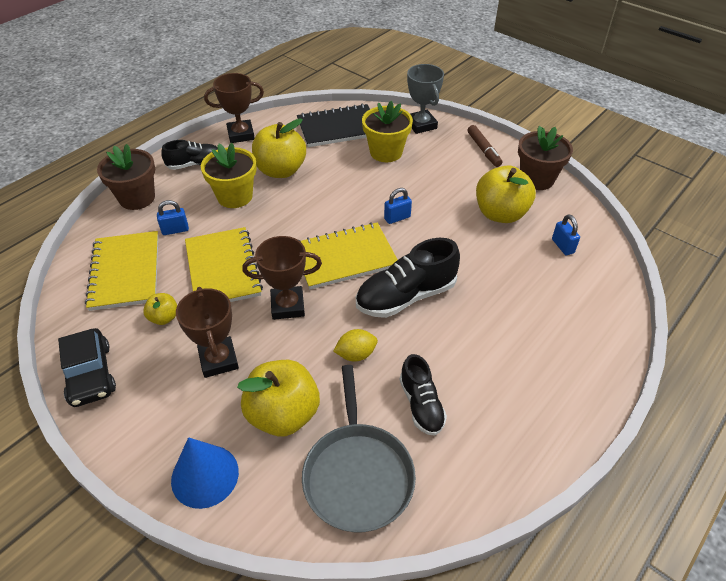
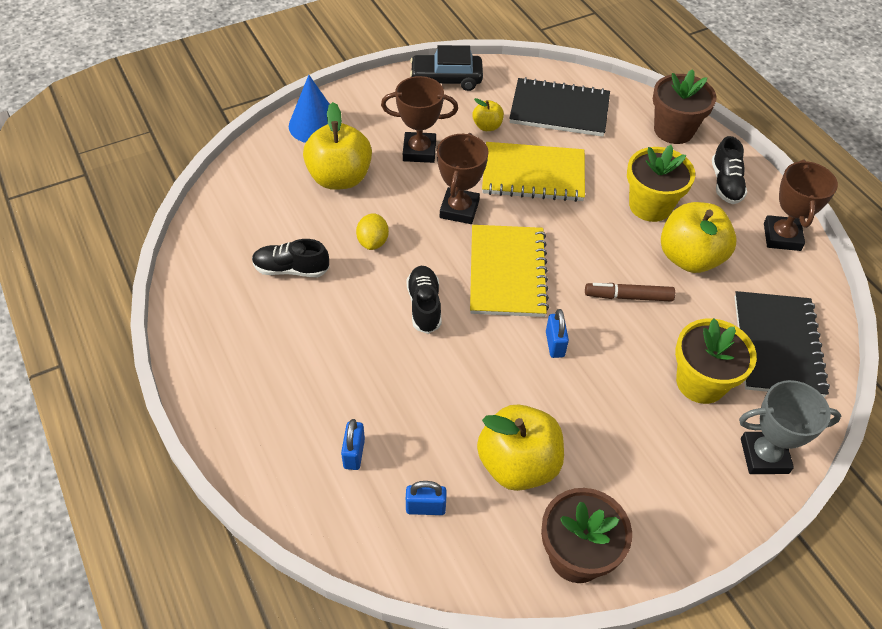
camera: 110 degrees right, 5 degrees up
(125, 272) = (559, 110): yellow notebook -> black notebook
(175, 230) = (608, 150): blue padlock -> blue padlock (354, 453)
(358, 474) = (257, 207): grey pan -> none
(406, 296) = (424, 305): black shoe -> black shoe, size x0.62
(483, 150) = (673, 515): brown marker -> brown marker (628, 297)

